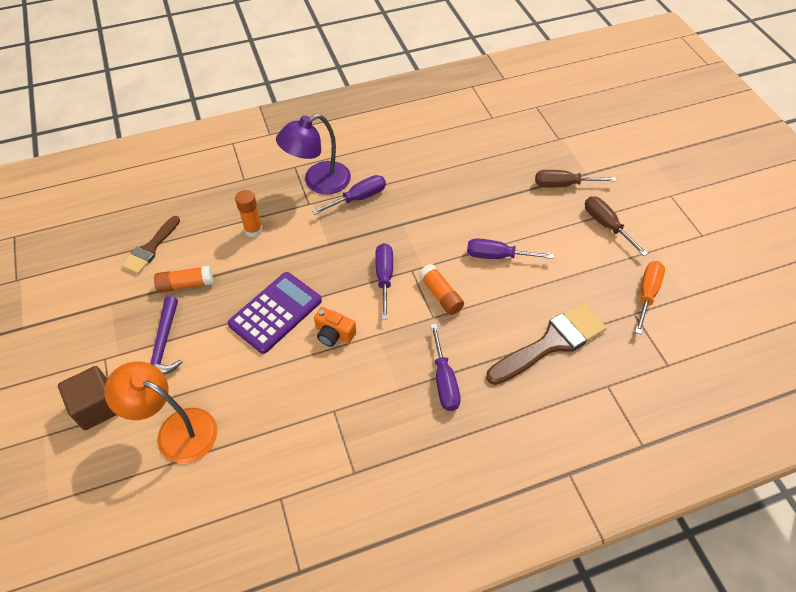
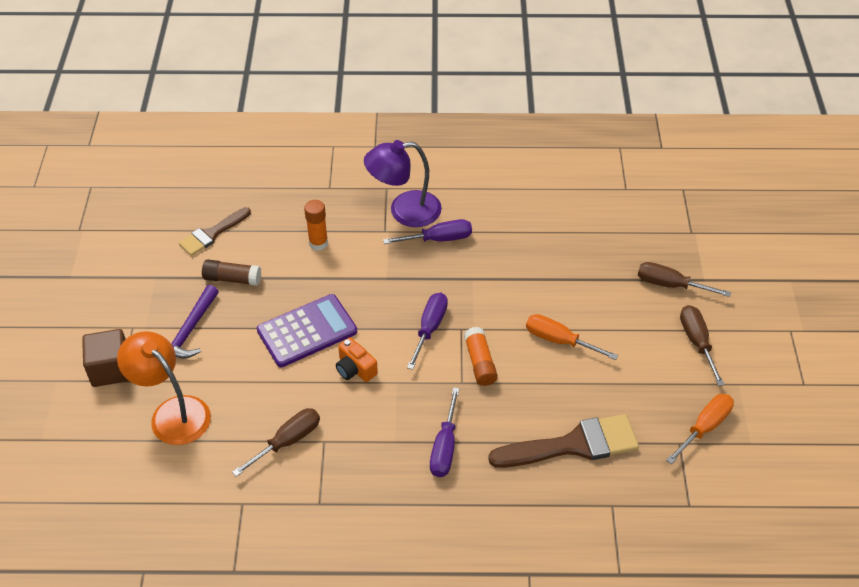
camera: 20 degrees right, 5 degrees down
(186, 284) = (232, 279): orange glue stick -> brown glue stick
(299, 422) = (287, 441): none -> brown screwdriver
(497, 256) = (559, 340): purple screwdriver -> orange screwdriver

